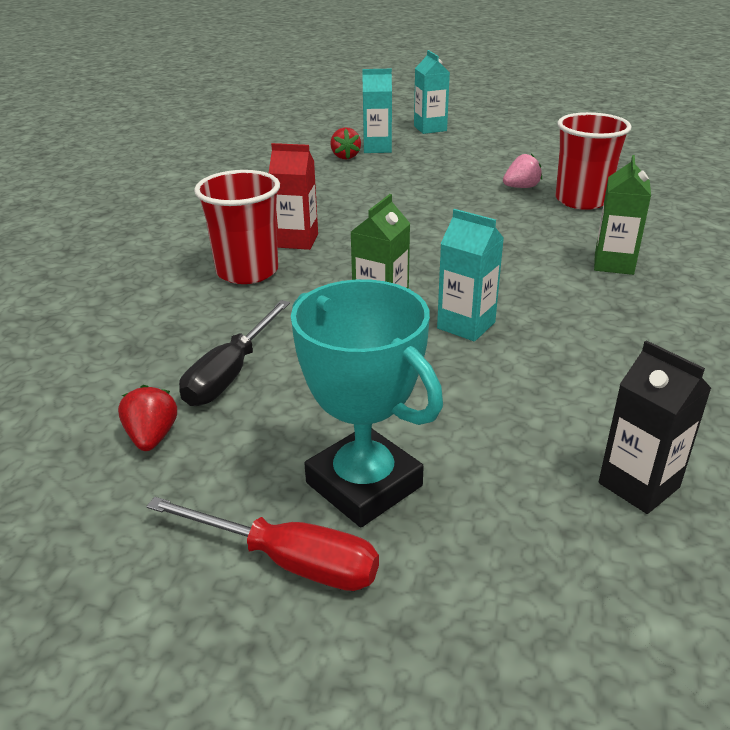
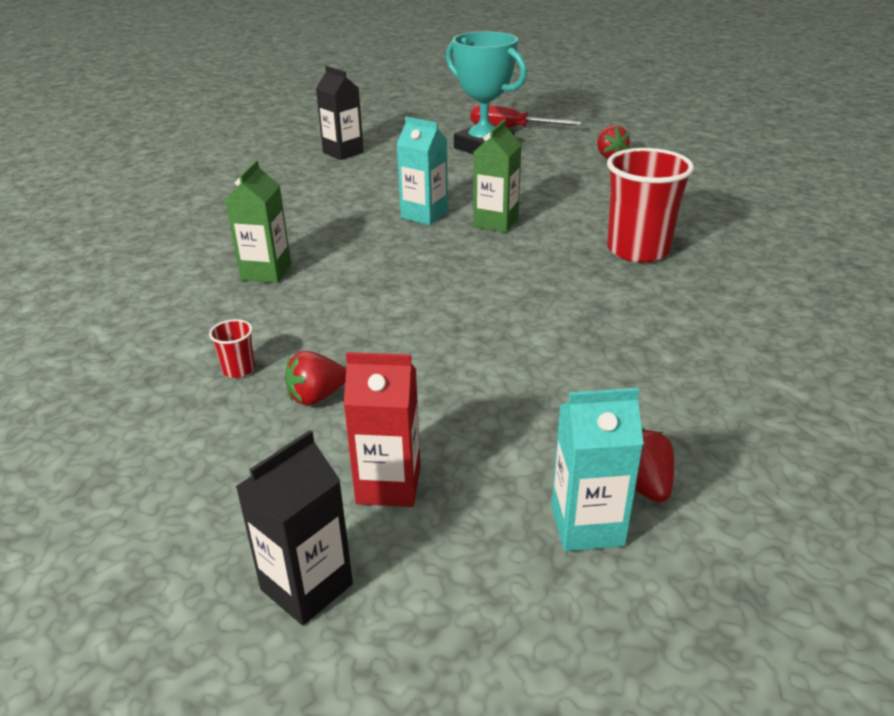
camera: 175 degrees right, 0 degrees up
(231, 373) = (588, 182): black screwdriver -> none
(297, 241) = (611, 286): red carton -> red carton (388, 485)
(430, 128) = (476, 651): turquoise carton -> none
(498, 139) = (306, 587): none -> black carton
(521, 187) = (316, 397): pink strawberry -> red strawberry
(581, 200) = (239, 370): red cup -> red cup, size x0.41

